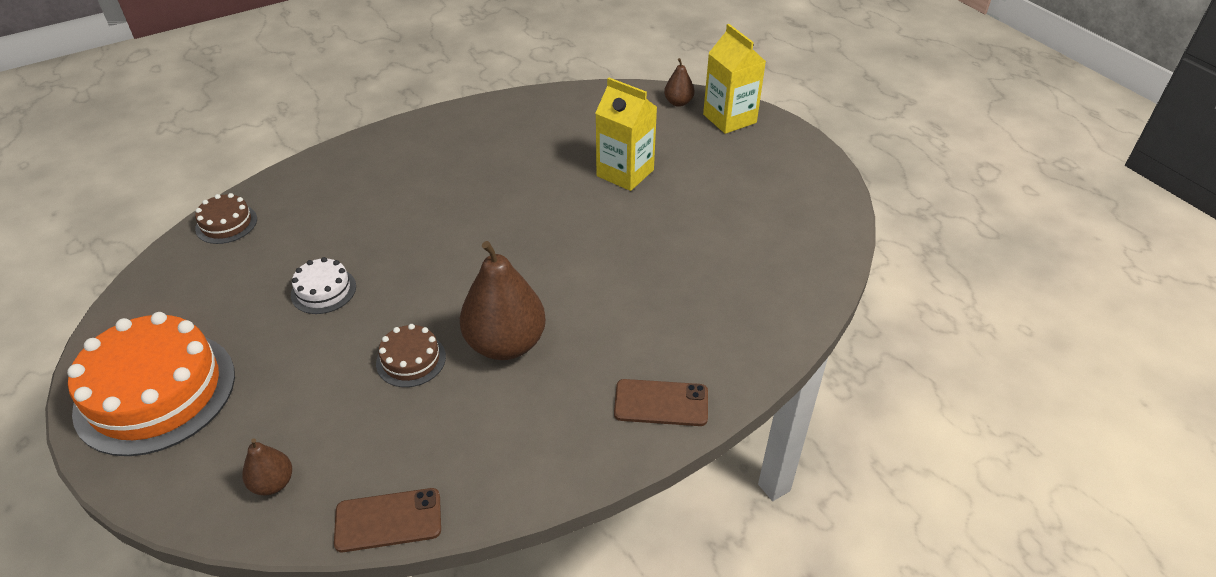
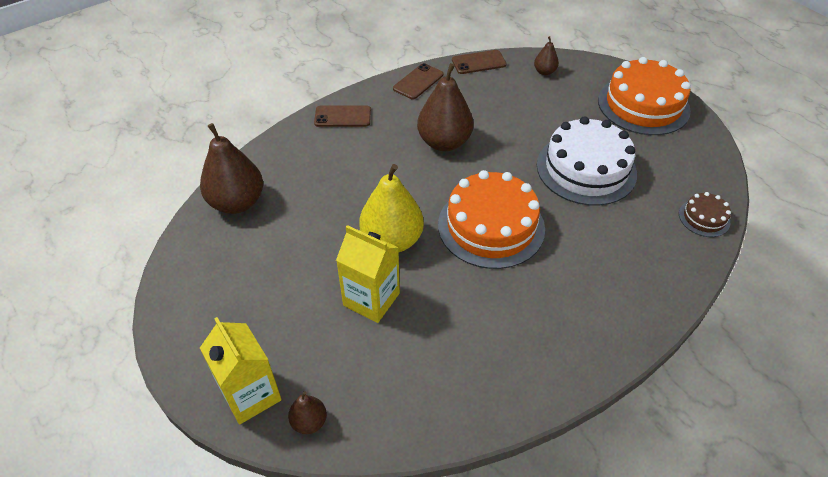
camera: 175 degrees right, 5 degrees up
(323, 290) = (586, 169): white cake -> white cake, size x2.13
(411, 360) = (501, 130): brown cake -> none
(480, 230) = (491, 226): none -> orange cake
(520, 475) = (418, 82): none -> brown phone
(598, 222) = (392, 240): none -> yellow pear
(793, 275) = (237, 202): none -> brown pear

